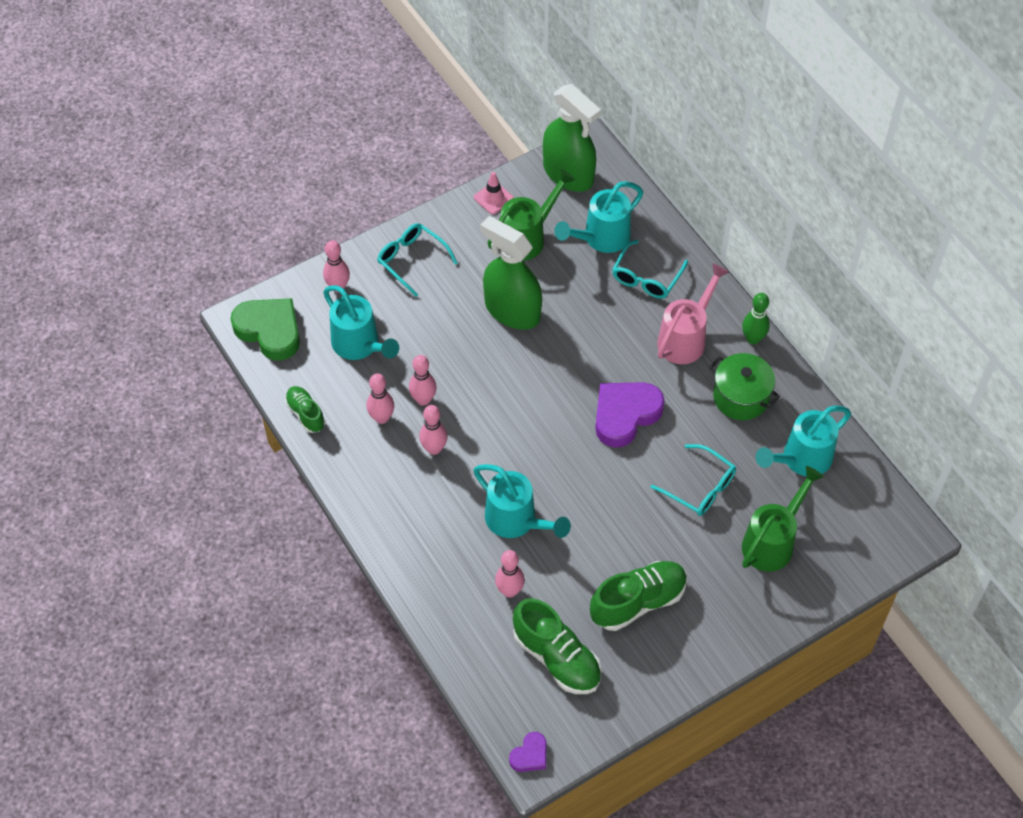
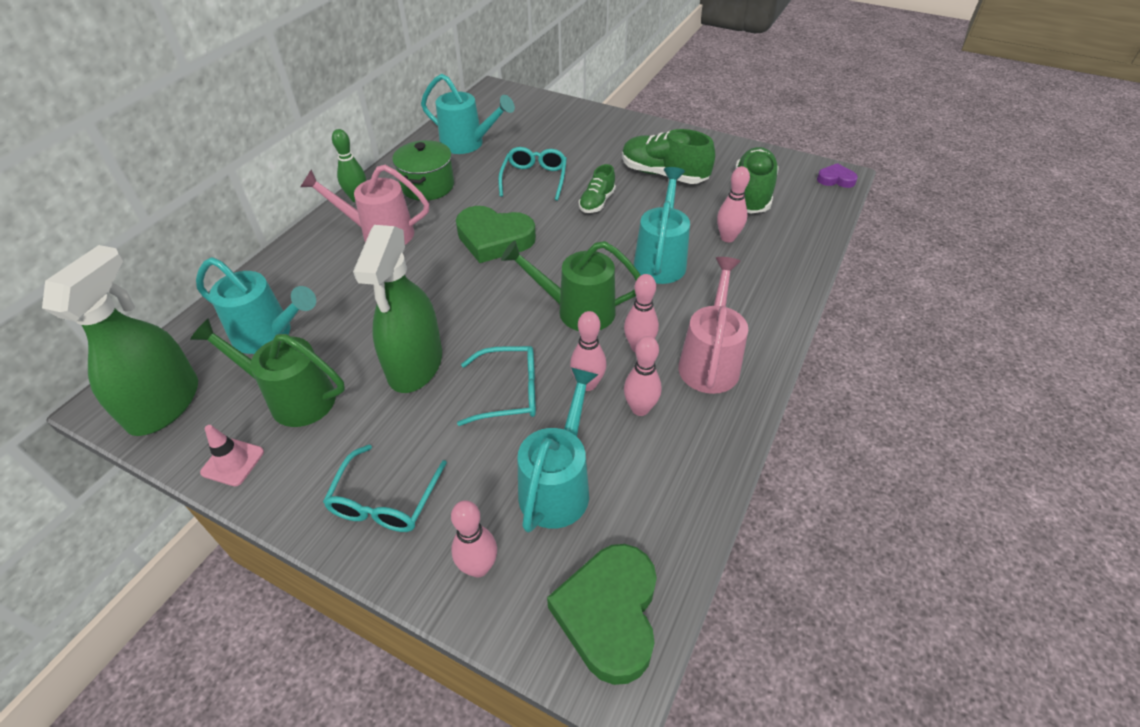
camera: 120 degrees left, 10 degrees down
(305, 414) = (697, 486): green shoe -> green shoe (597, 202)
(389, 484) = (710, 361): none -> pink watering can
(625, 415) = (494, 239): purple heart -> green heart
(646, 277) = (313, 282): turquoise glasses -> turquoise glasses (509, 392)
(772, 542) = (552, 136): green watering can -> green watering can (577, 310)

